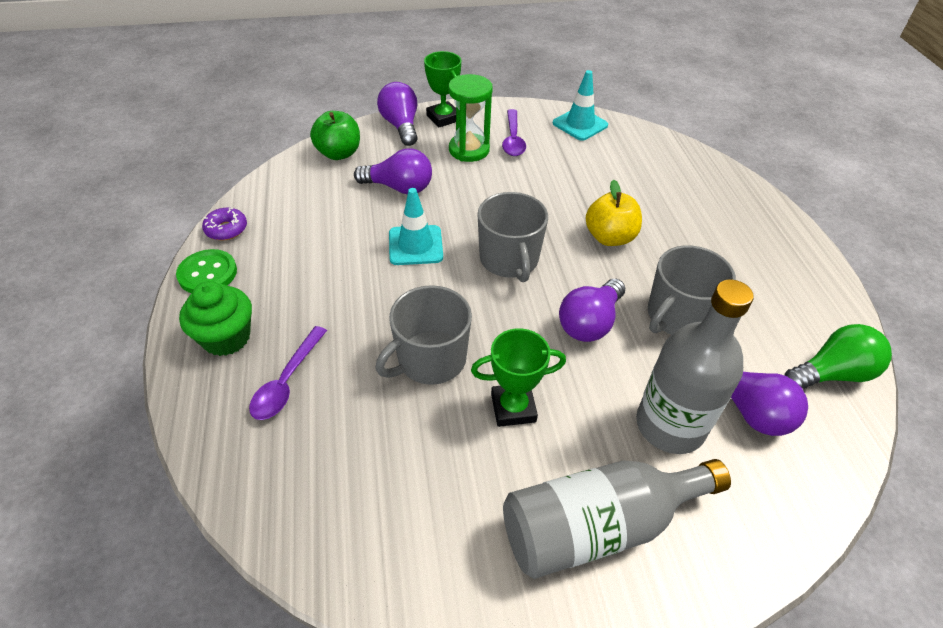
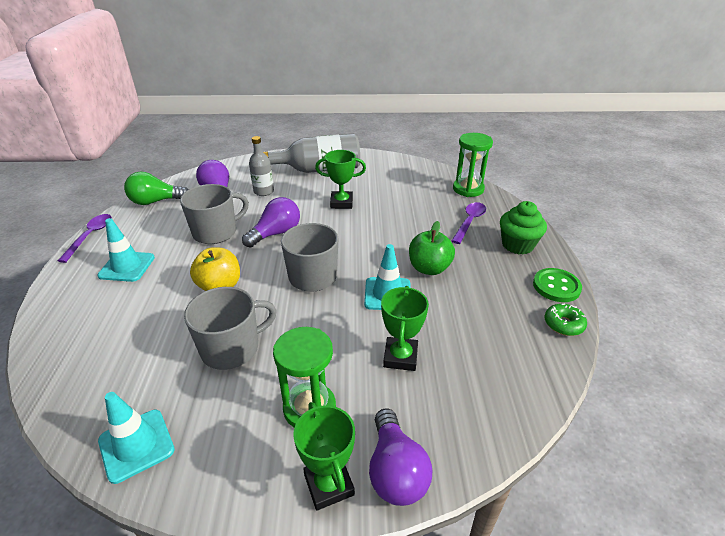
camera: 170 degrees left, 10 degrees down
(226, 229) = (563, 324): purple donut -> green donut
(263, 485) = (468, 189): none -> green hourglass
(339, 153) = (477, 419): green apple -> green apple (429, 268)
(399, 188) = (400, 357): purple light bulb -> green trophy
(430, 360) = (384, 224): grey mug -> grey mug (232, 348)
(513, 139) = (245, 422): purple spoon -> purple spoon (90, 236)
(670, 425) = (263, 191): grey bottle -> grey bottle, size x0.56
(738, 251) = (127, 266): none -> turquoise traffic cone

